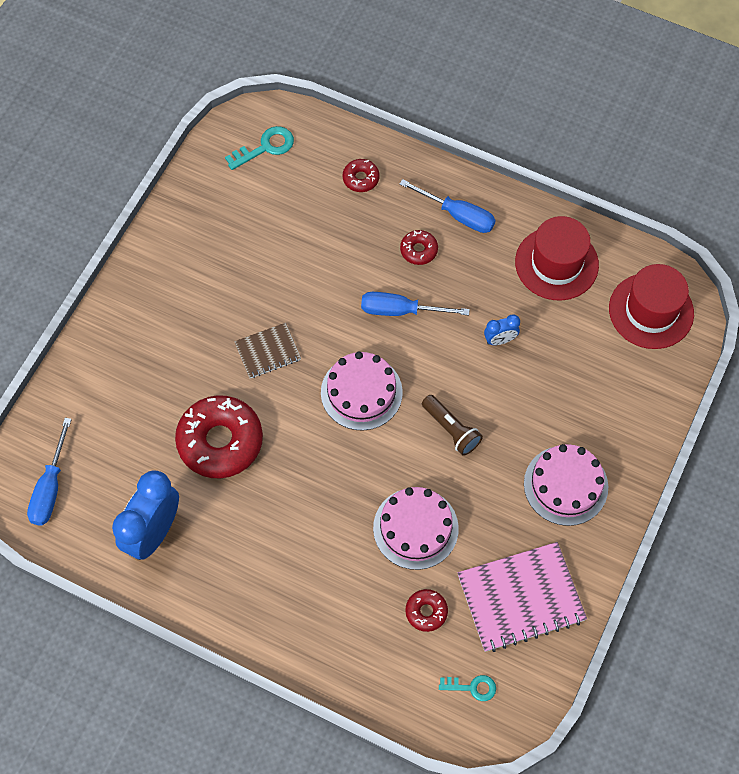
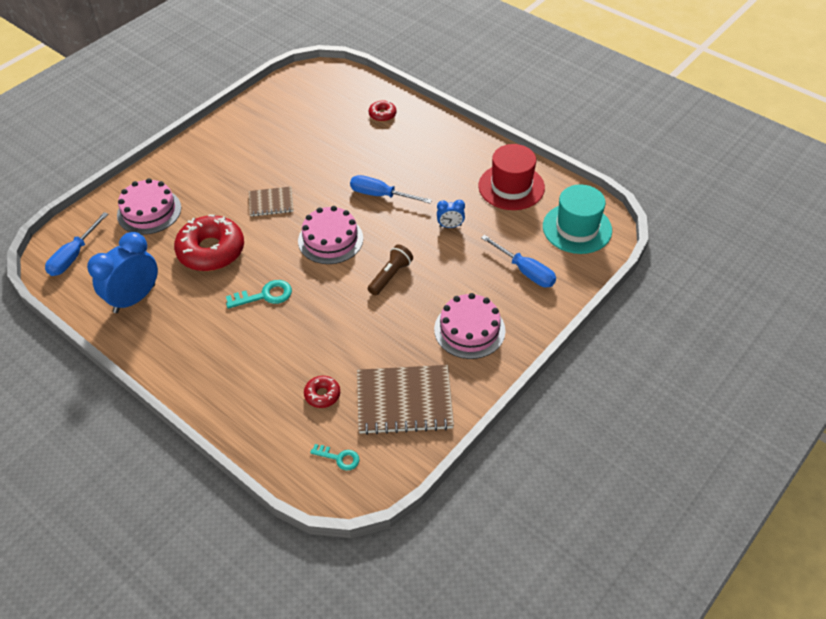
camera: 15 degrees right, 15 degrees down
(265, 147) = (321, 87): turquoise key -> turquoise key (265, 295)
(415, 528) = (337, 335): pink cake -> pink cake (149, 211)
(418, 250) = (408, 162): red donut -> none
(451, 430) = (390, 276): brown flashlight -> brown flashlight turned 120 degrees counterclockwise
(457, 215) = (446, 146): blue screwdriver -> blue screwdriver (525, 271)
(520, 598) = (404, 401): pink notebook -> brown notebook
(651, 311) = (577, 228): red hat -> turquoise hat

